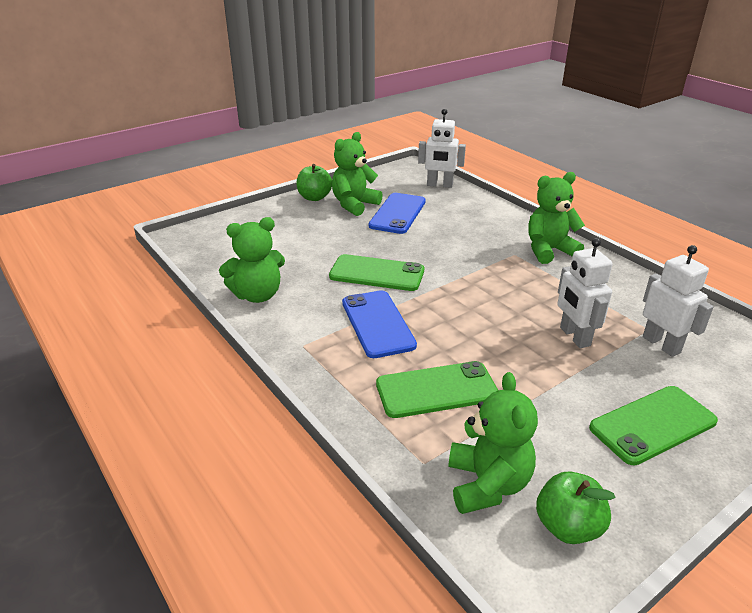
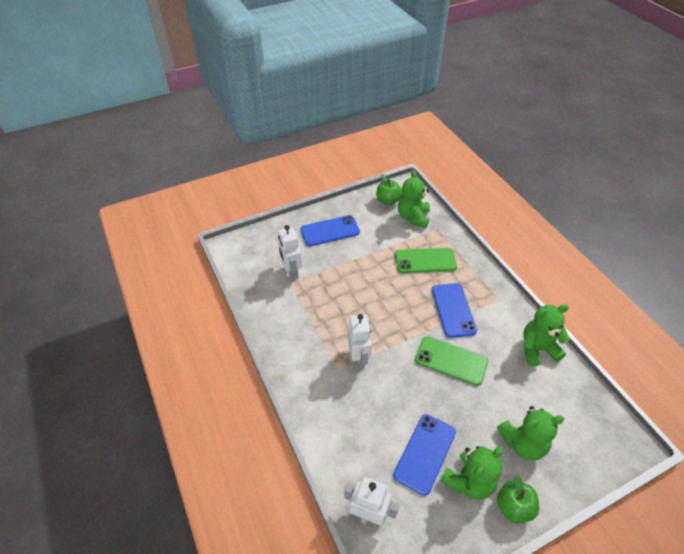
camera: 170 degrees left, 15 degrees up
(549, 250) = (308, 369): green teddy bear -> green teddy bear (523, 443)
(574, 336) = (337, 283): white robot -> white robot (358, 358)
(653, 425) = (330, 231): green phone -> blue phone

